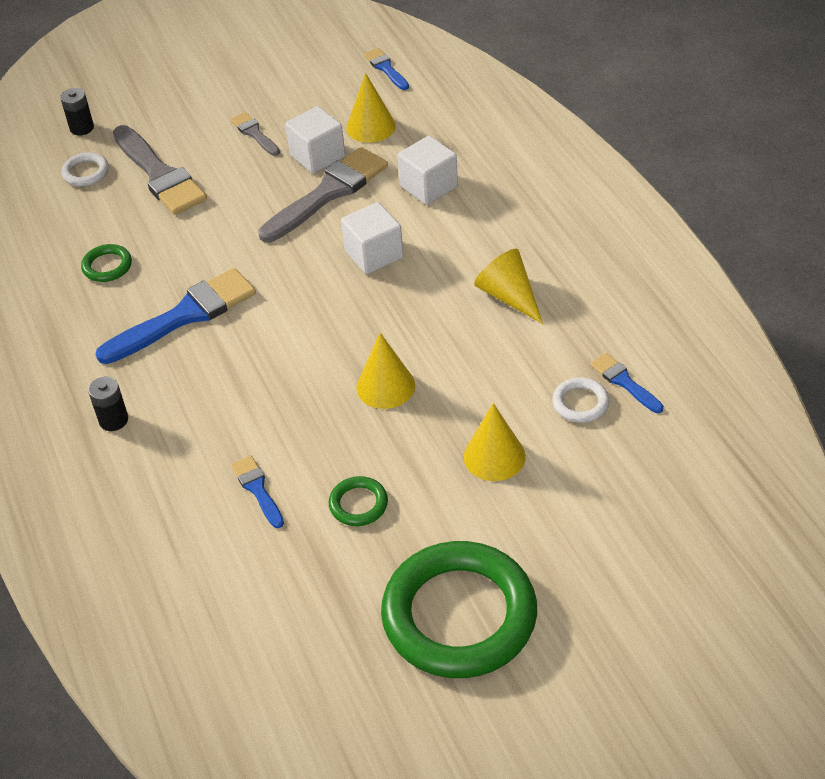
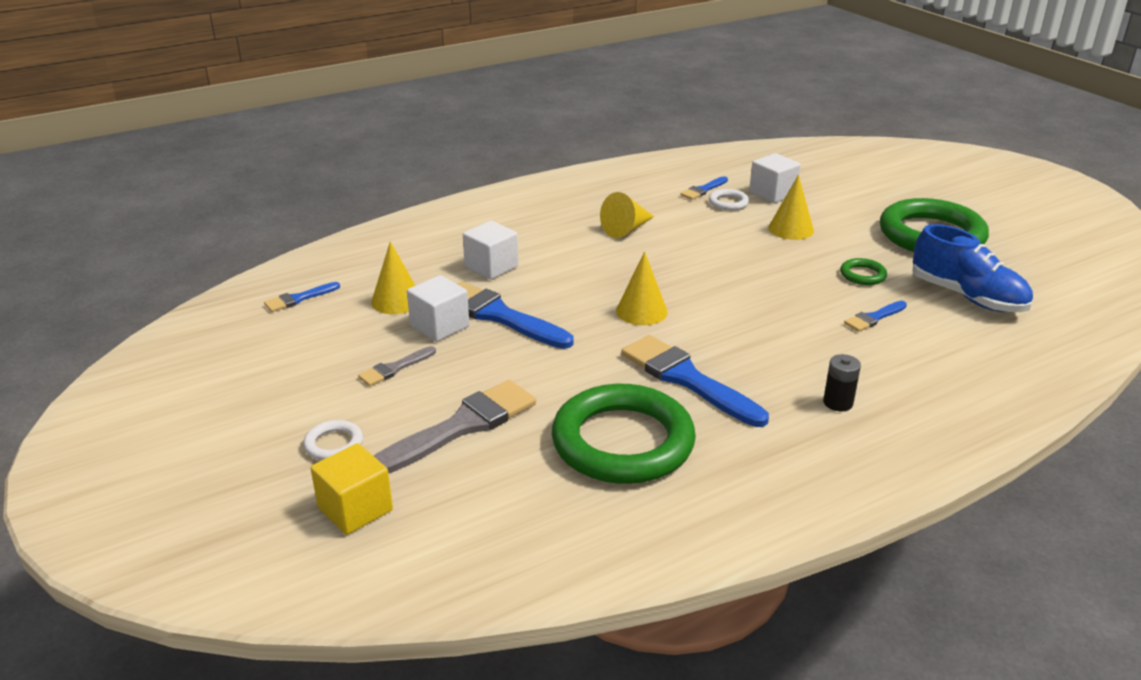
camera: 100 degrees left, 15 degrees down
(82, 128) = (355, 509): black battery -> yellow cube
(86, 172) = (452, 488): white ring -> white ring (334, 444)
(107, 266) = (623, 442): green ring -> green ring, size x2.44
(284, 600) = (967, 297): none -> blue shoe
(328, 193) = (499, 316): grey brush -> blue brush
(374, 254) = (585, 287): white cube -> white cube (772, 194)
(385, 386) = (740, 272): yellow cone -> yellow cone (641, 311)

